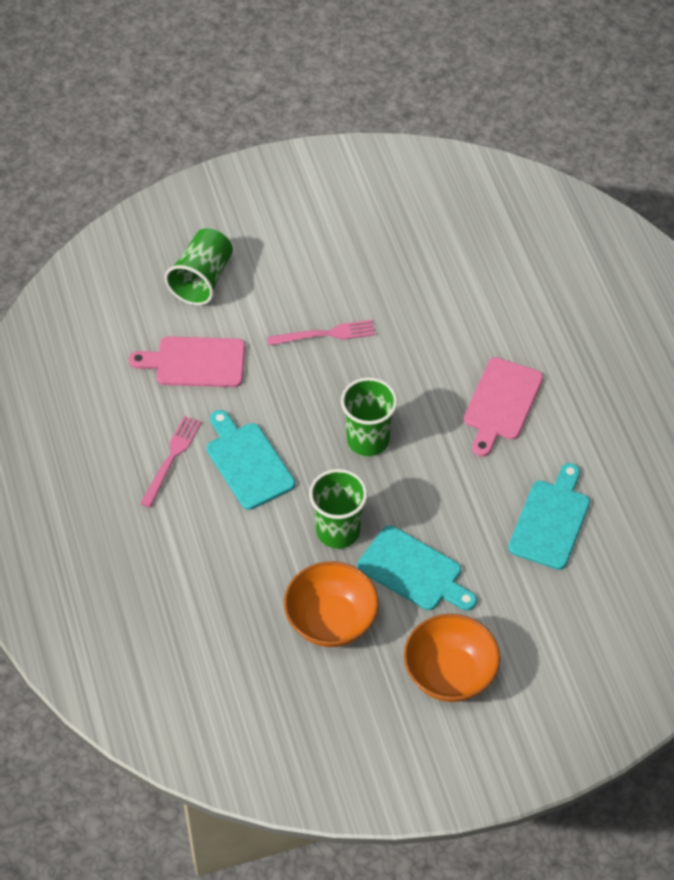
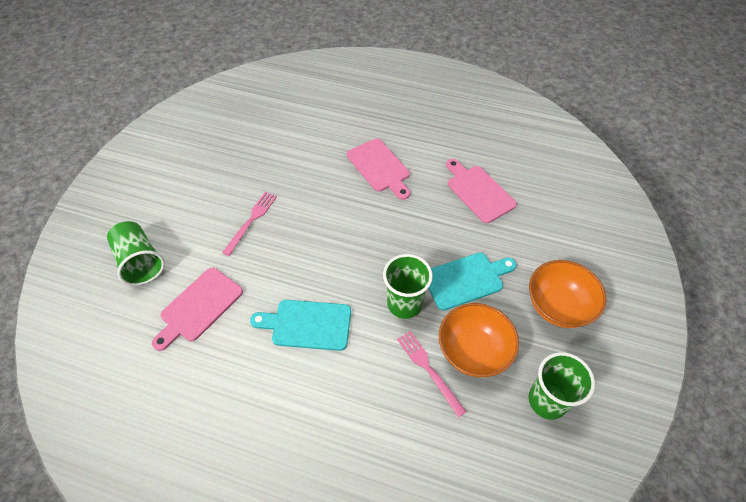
camera: 55 degrees left, 0 degrees up
(171, 458) = (262, 372): pink fork -> pink fork (429, 370)
(368, 440) = (349, 245): green cup -> green cup (547, 400)
(551, 520) = (478, 191): turquoise cutting board -> pink cutting board

